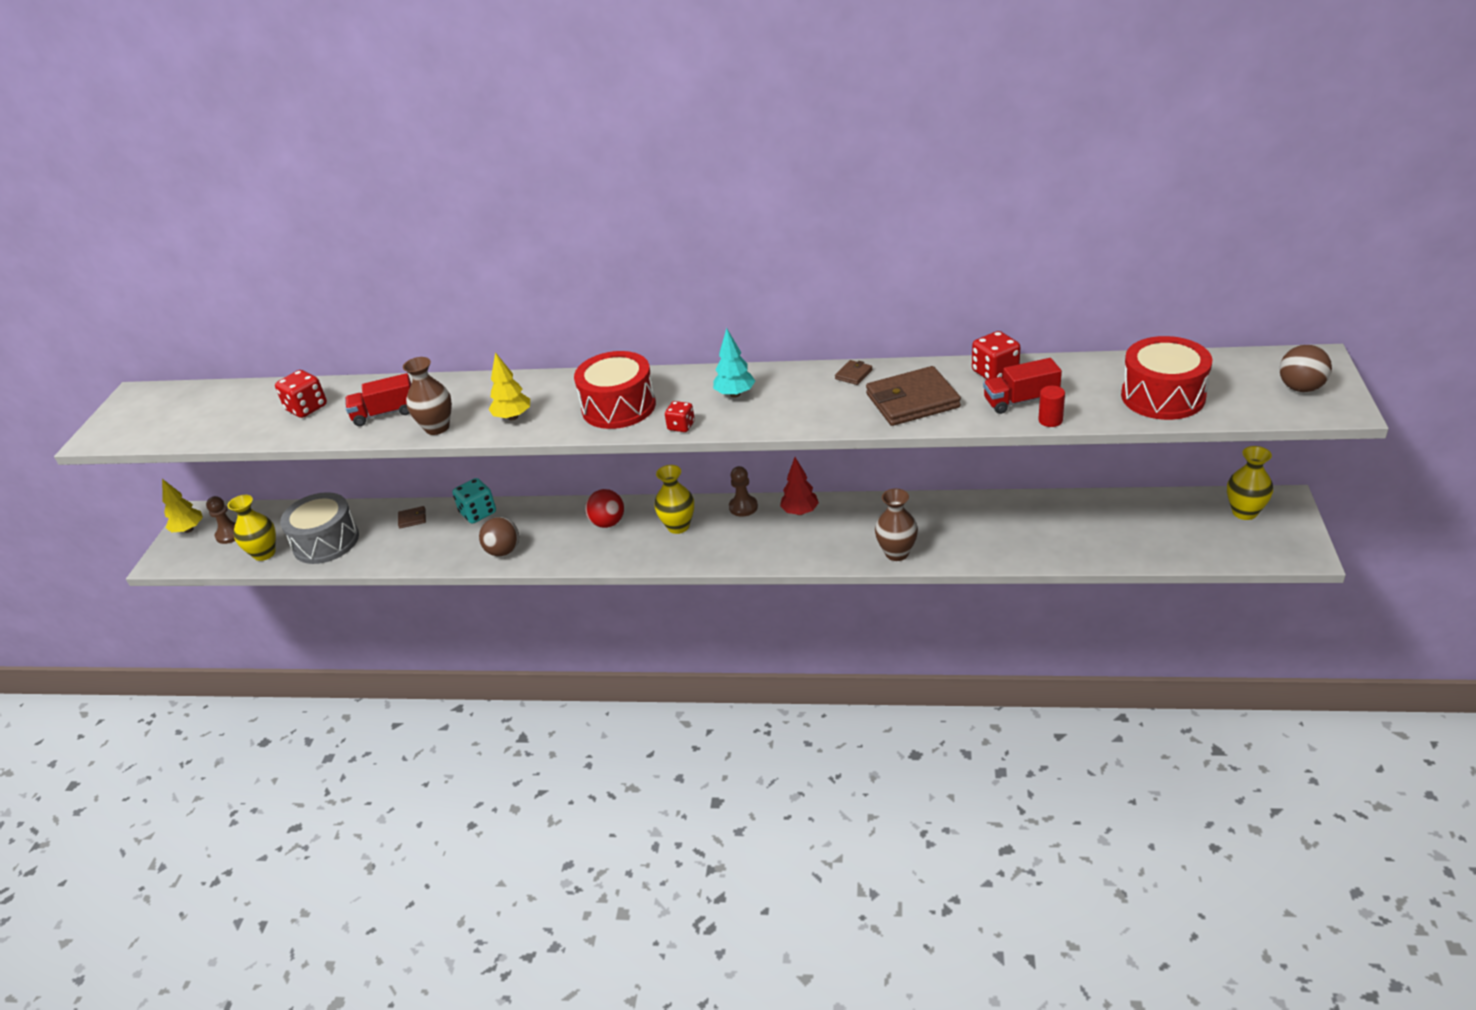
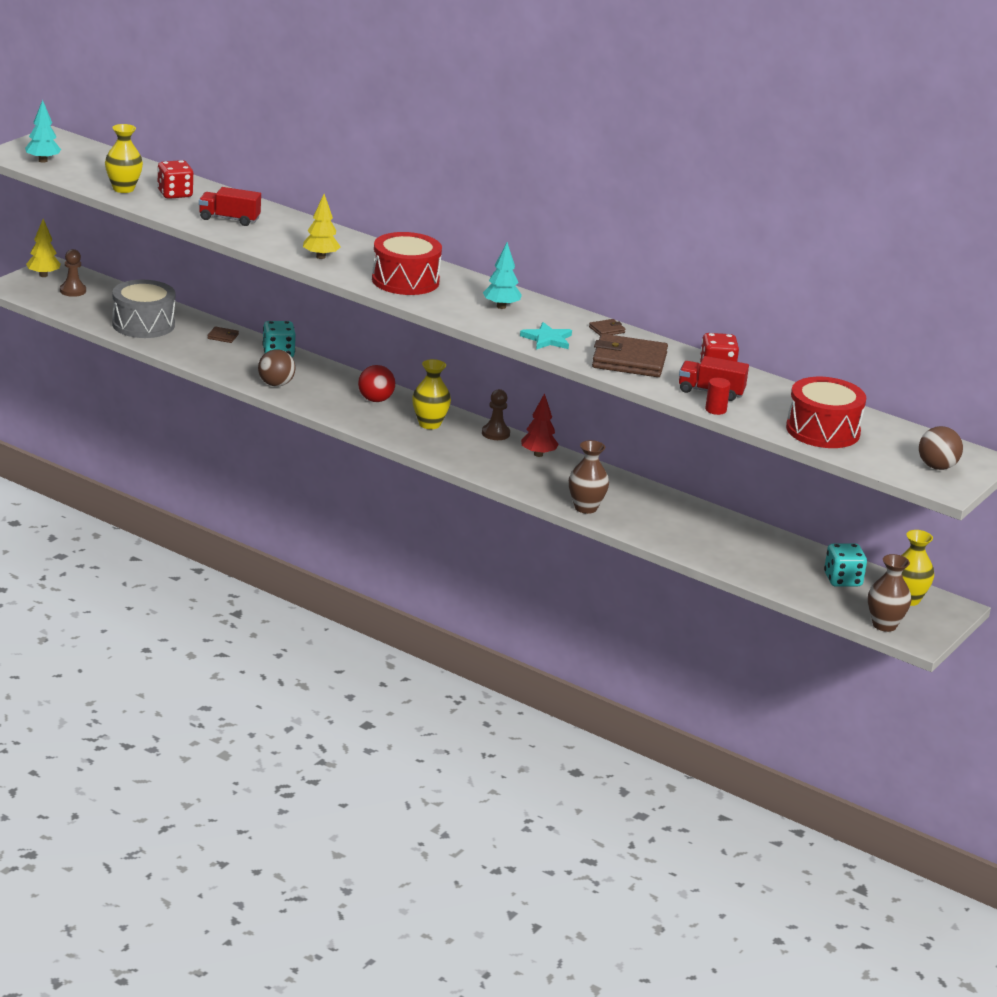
camera: 20 degrees right, 10 degrees down
(138, 429) = (43, 161): none -> turquoise tree
(264, 553) = (90, 313): yellow vase -> yellow vase (123, 189)
(437, 427) = (259, 242): brown vase -> brown vase (884, 625)
(681, 426) = (438, 309): red dice -> none
(815, 412) = (547, 339): none -> turquoise star
(1175, 519) = (842, 580): none -> turquoise dice

